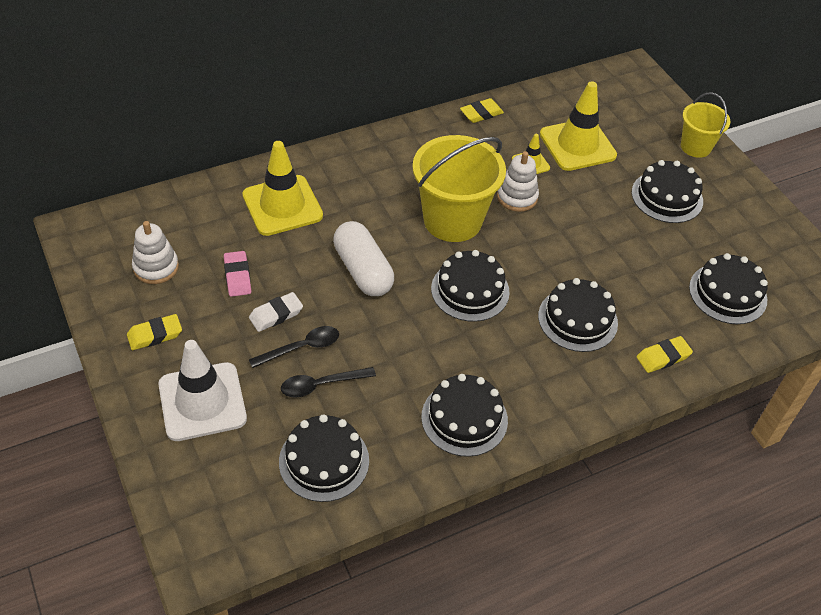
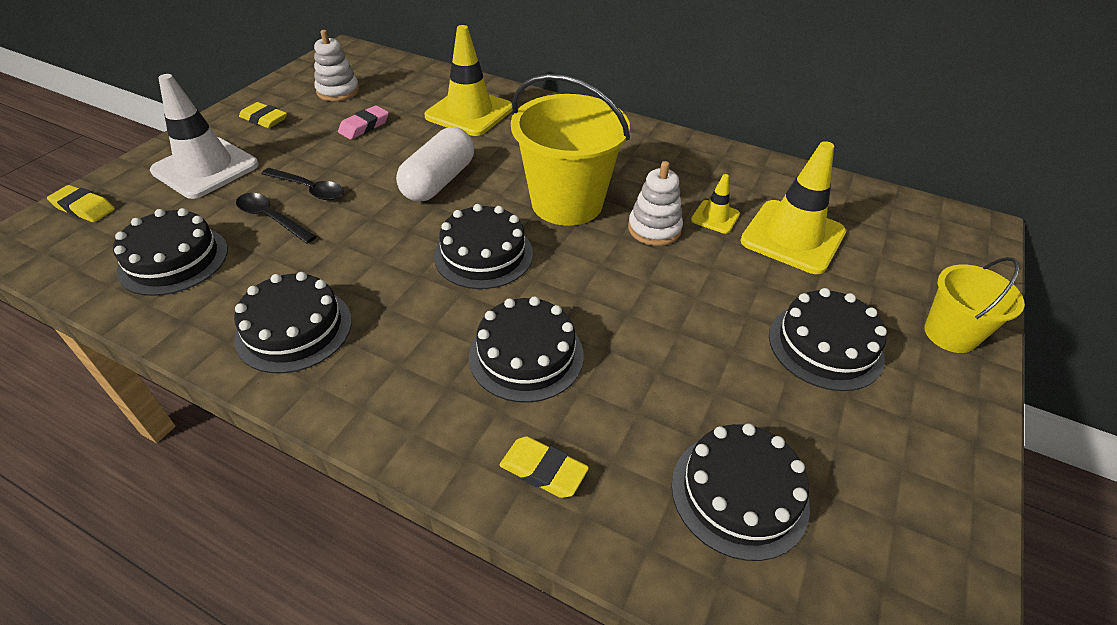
camera: 55 degrees right, 5 degrees down
(276, 315) = (338, 161): white eraser -> none
(481, 113) = (734, 159): yellow eraser -> yellow eraser (84, 208)

